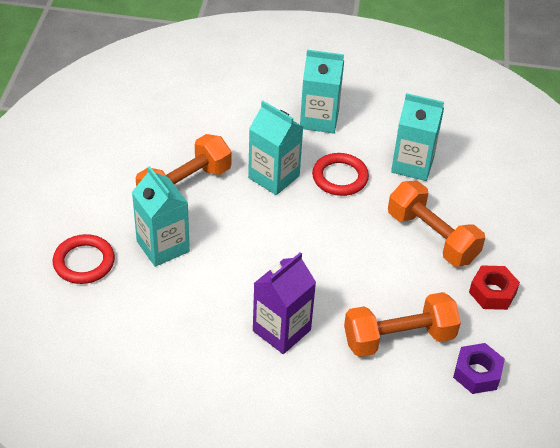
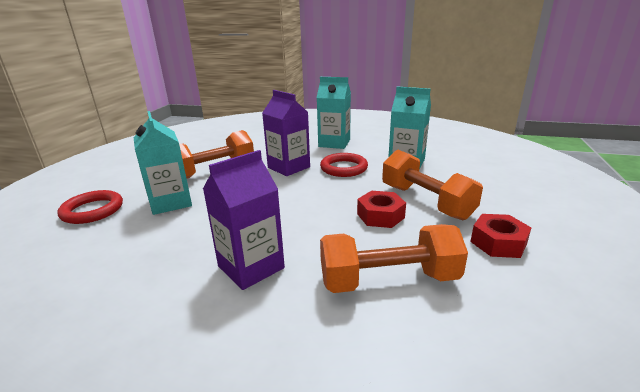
camera: 10 degrees right, 20 degrees down
(274, 177) = (288, 167): turquoise carton -> purple carton
(387, 260) = (380, 216): none -> red nut
(477, 373) = (498, 324): purple nut -> none

